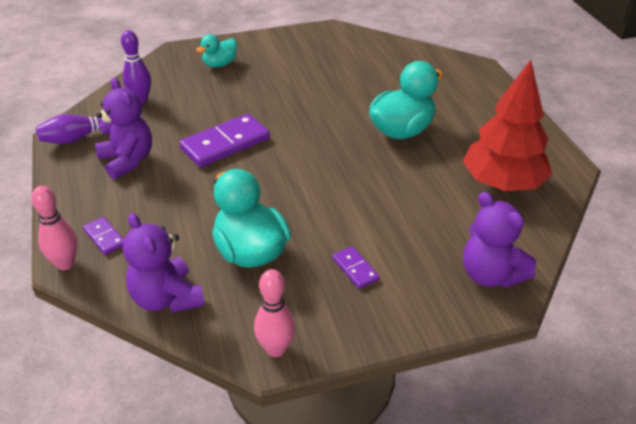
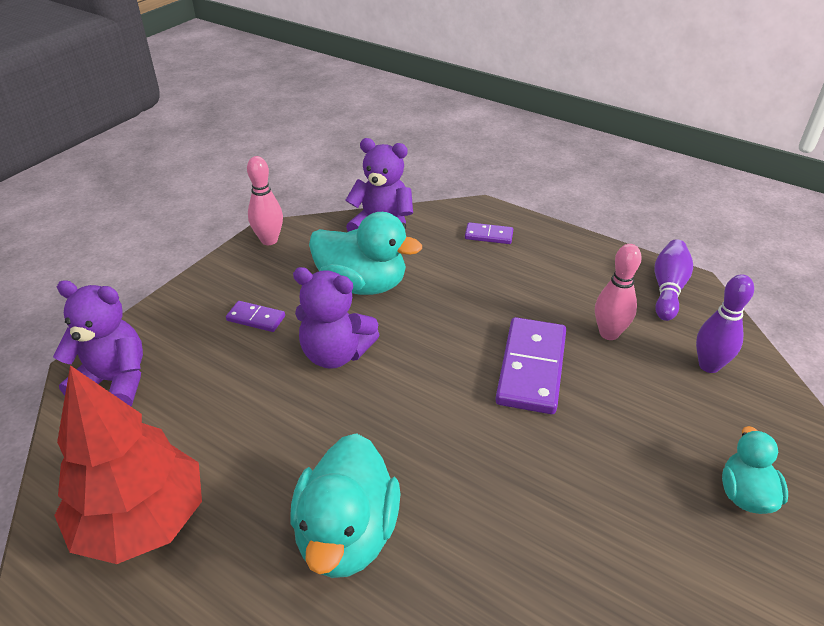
camera: 140 degrees right, 0 degrees up
(65, 264) = (484, 210): pink bowling pin -> pink bowling pin (609, 333)
(127, 161) = (585, 295): purple teddy bear -> purple teddy bear (335, 354)

